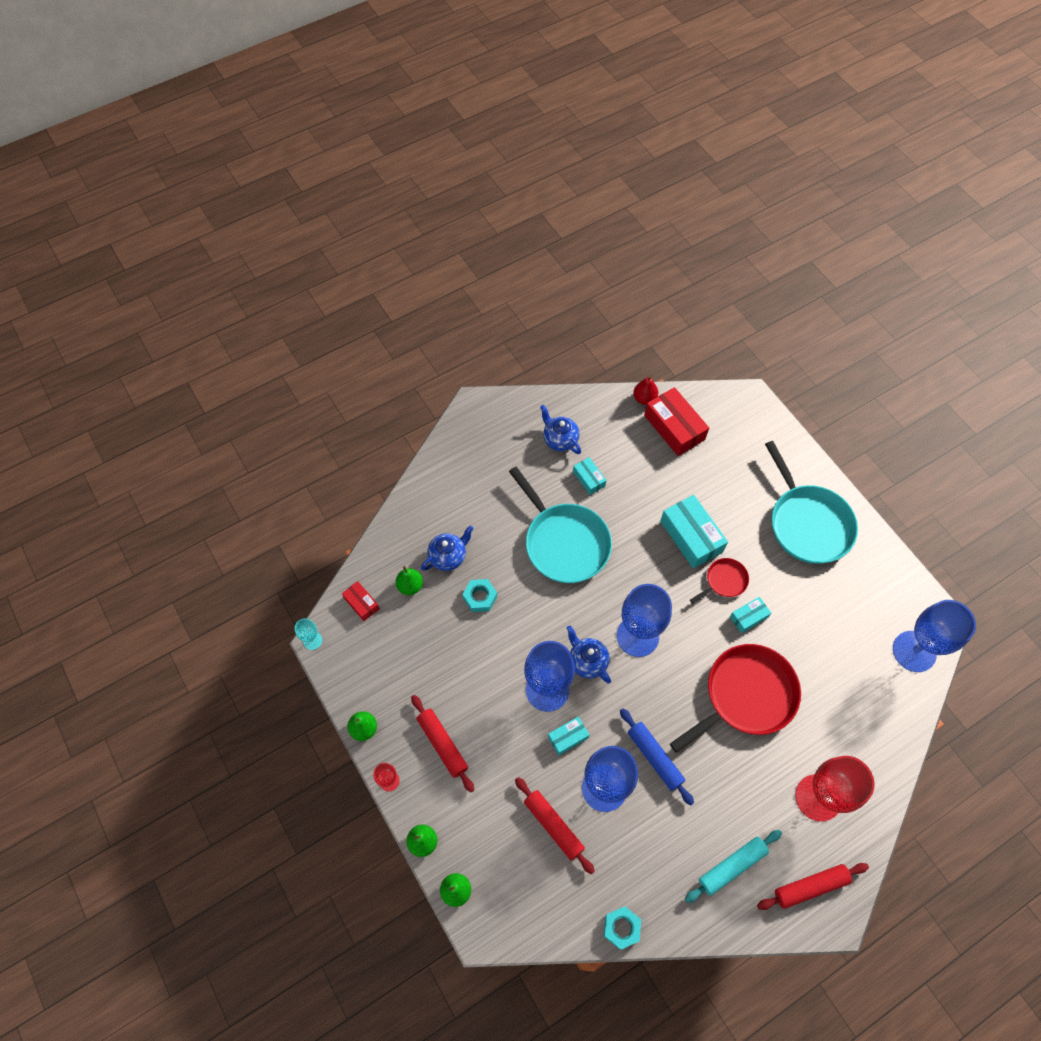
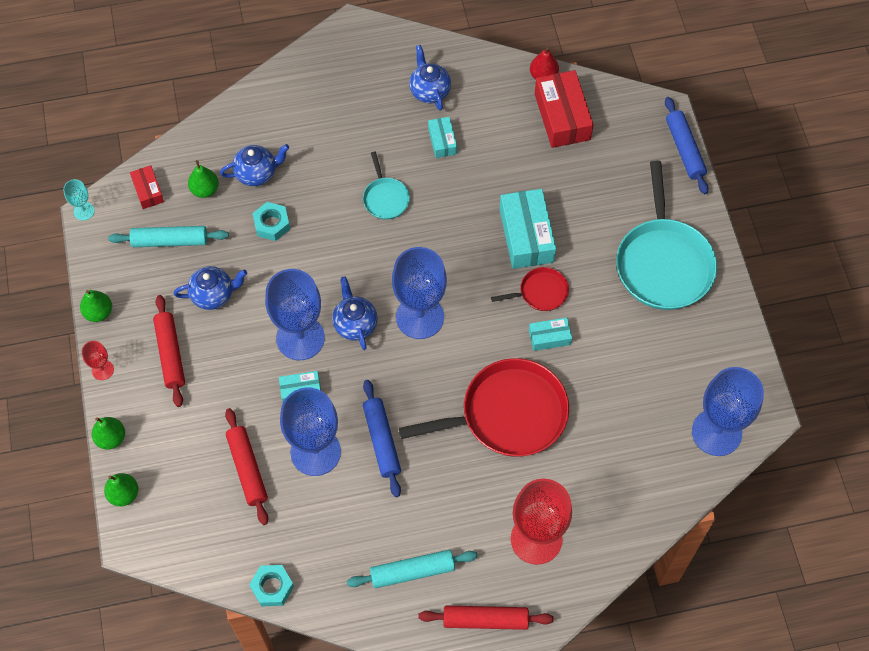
camera: 20 degrees right, 0 degrees up
(399, 641) = (170, 241): none -> turquoise rolling pin
(457, 677) = (213, 295): none -> blue teapot
(564, 543) = (385, 198): turquoise pan -> turquoise pan, size x0.48
(780, 424) = (685, 149): none -> blue rolling pin

